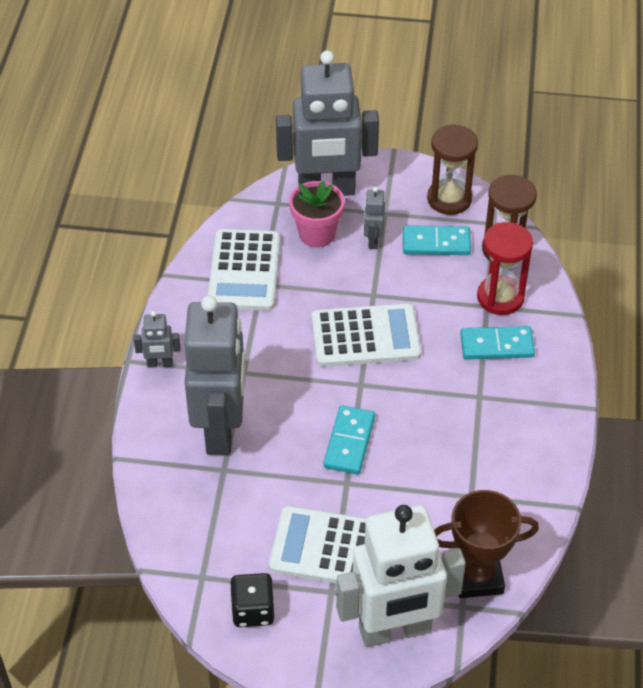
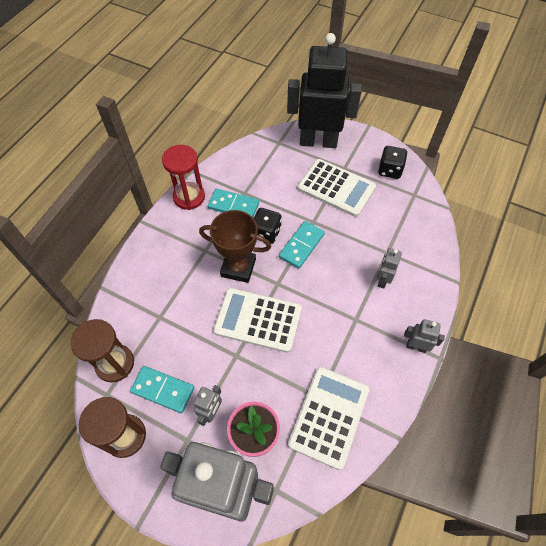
camera: 160 degrees left, 10 degrees up
(221, 429) = (382, 280): grey robot -> grey robot, size x0.41
(395, 630) = (318, 141): white robot -> black robot
(407, 445) = (266, 233): none -> black dice
(477, 576) = (264, 153): brown trophy -> brown trophy (238, 267)
(497, 345) = (172, 282): turquoise domino -> turquoise domino (233, 205)
(500, 297) = (146, 320): red hourglass -> red hourglass (189, 197)

